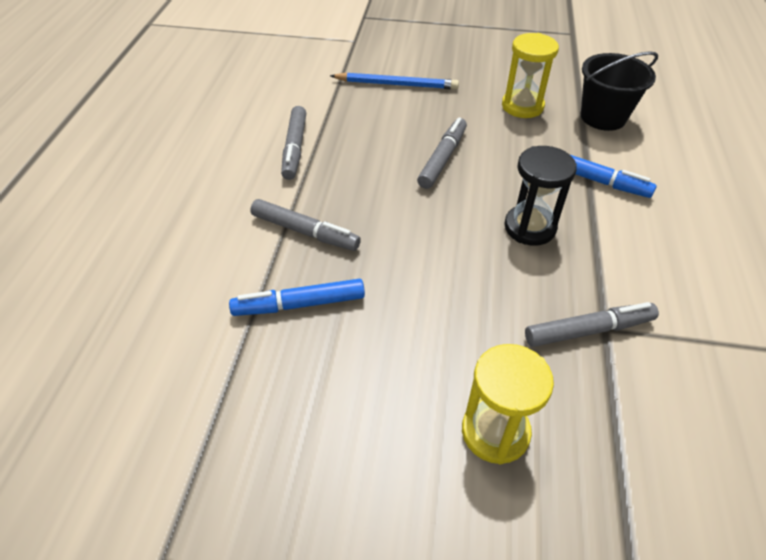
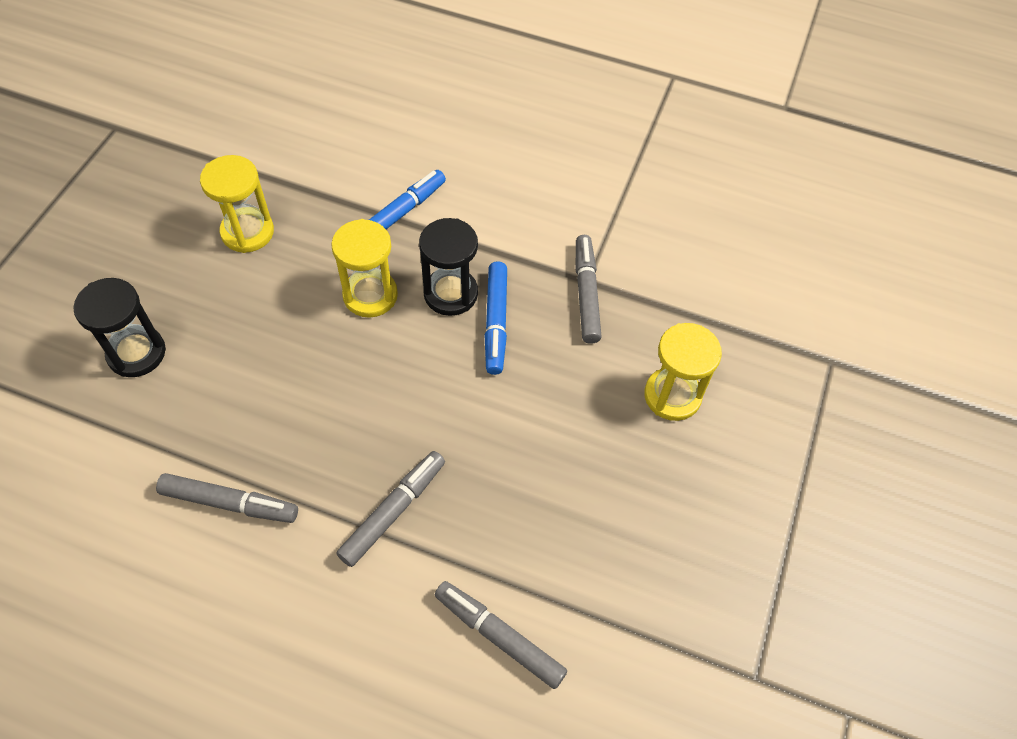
camera: 80 degrees left, 10 degrees up
(299, 305) = (501, 532): blue marker -> blue marker (496, 322)
(396, 84) = (136, 353): blue pencil -> black hourglass
(442, 158) = (314, 341): grey marker -> grey marker (499, 637)
(501, 179) = (370, 295): none -> yellow hourglass
(603, 117) = (300, 166): black bucket -> none

